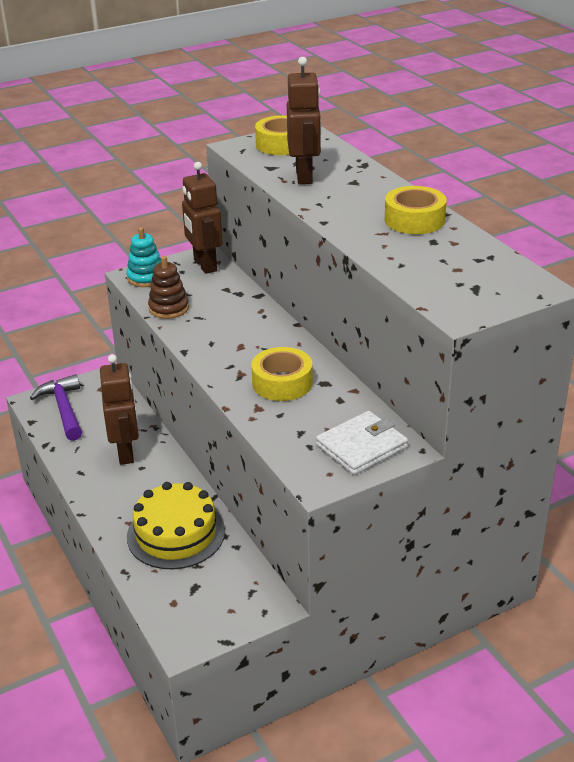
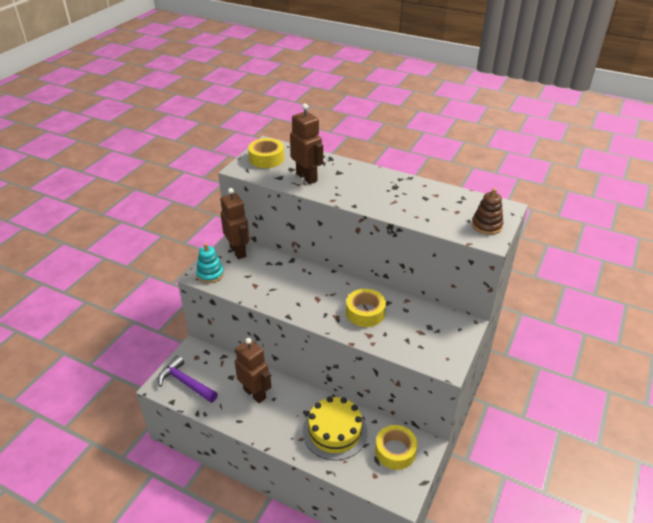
camera: 35 degrees left, 5 degrees up
(169, 308) = (247, 290): brown stacking toy -> brown stacking toy (486, 225)
(204, 265) = (238, 251): brown robot -> brown robot turned 150 degrees counterclockwise
(361, 446) = (446, 334): white wallet -> none
(414, 220) = (400, 187): yellow tape -> yellow tape (395, 451)

